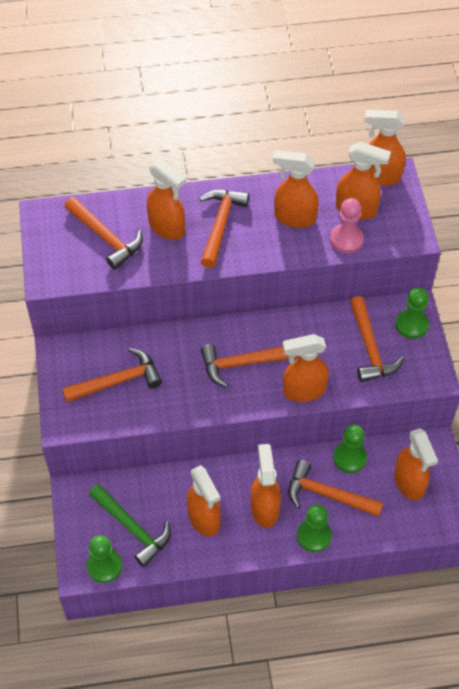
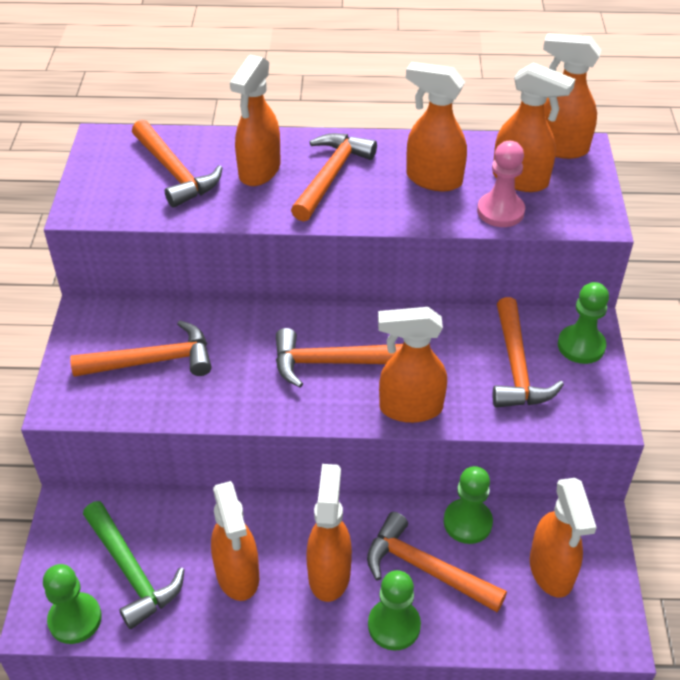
camera: 10 degrees right, 10 degrees down
(167, 228) = (259, 171): orange spray bottle -> orange spray bottle turned 60 degrees clockwise

